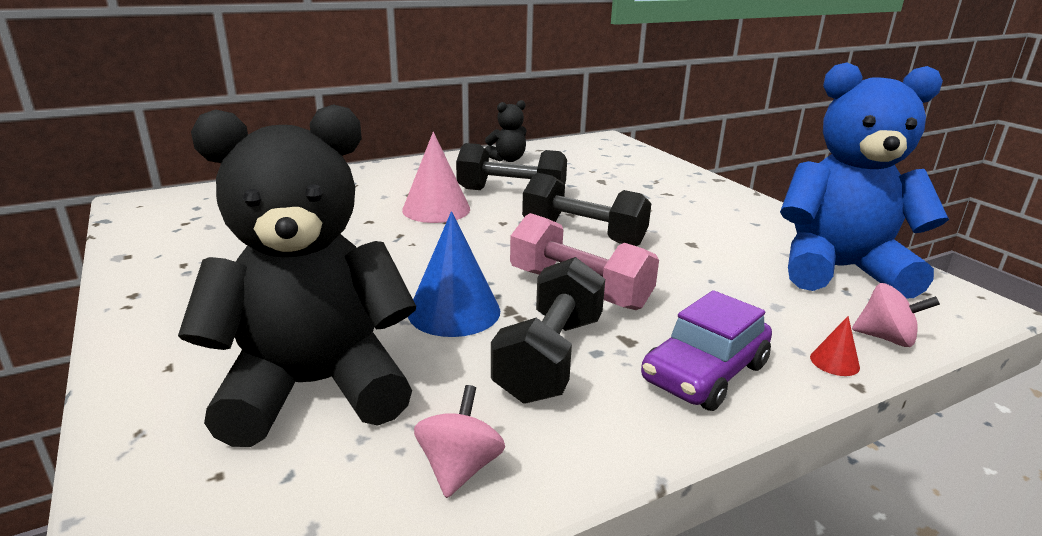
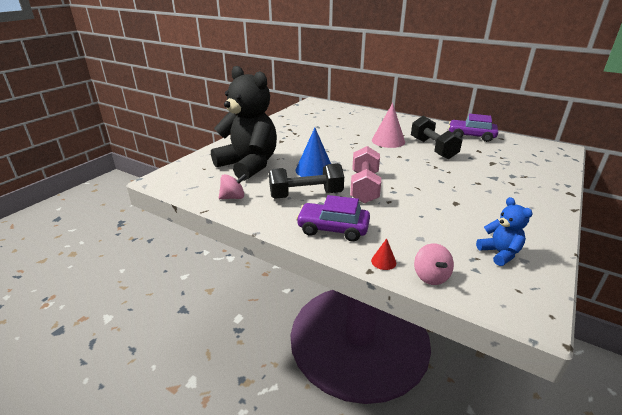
camera: 60 degrees right, 5 degrees up
(507, 159) = (471, 136): black teddy bear -> purple car
(583, 234) = (418, 175): black dumbbell -> none
(839, 269) = (499, 253): blue teddy bear -> blue teddy bear, size x0.44

